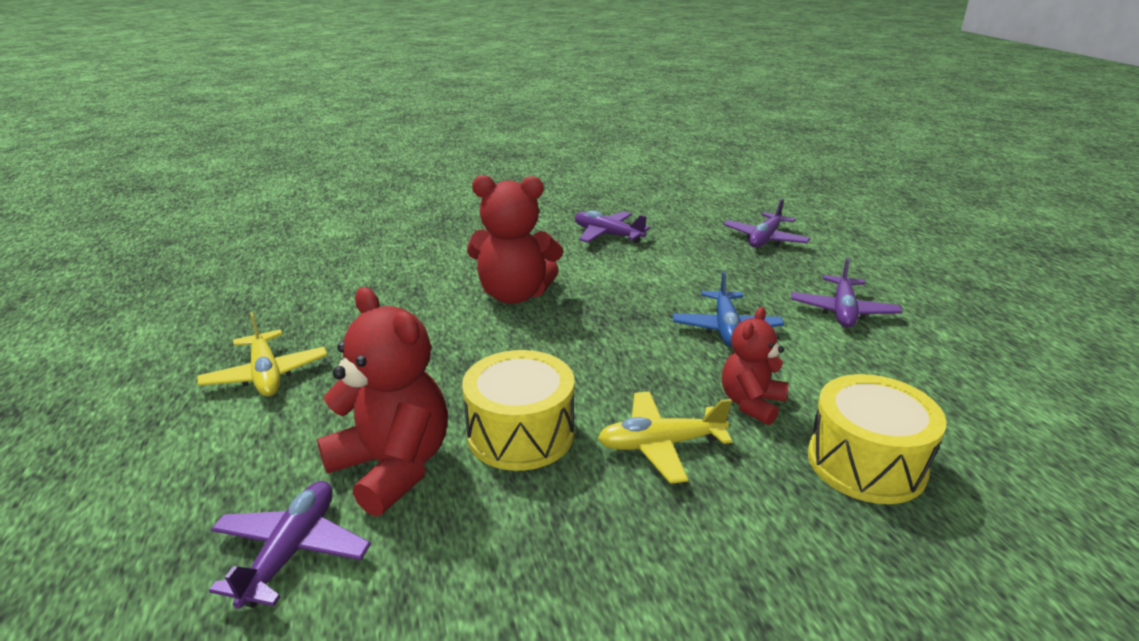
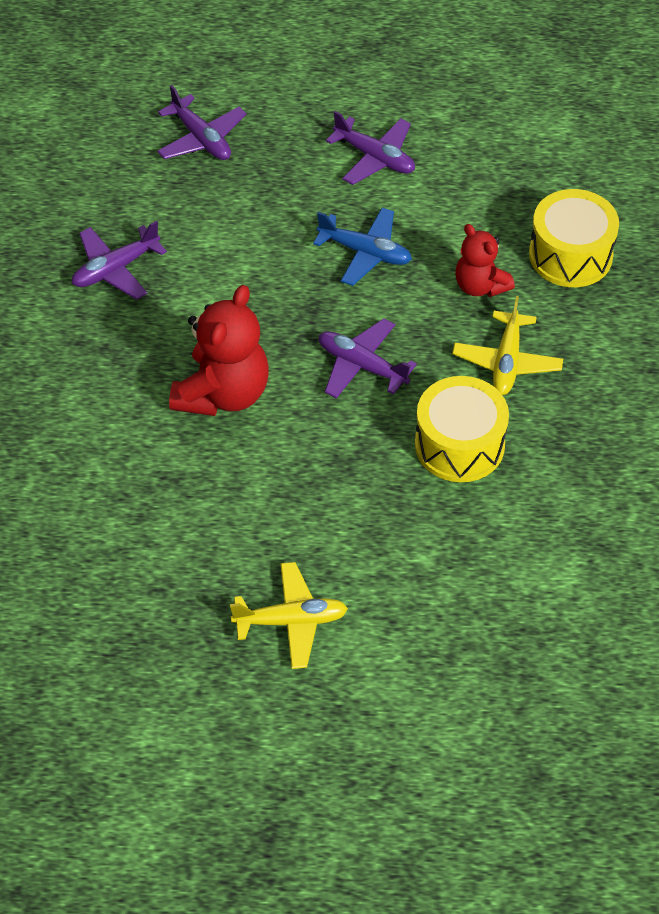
camera: 70 degrees left, 25 degrees up
(291, 551) = (538, 605): purple plane -> purple plane (362, 365)
(392, 467) = (468, 535): red teddy bear -> none

